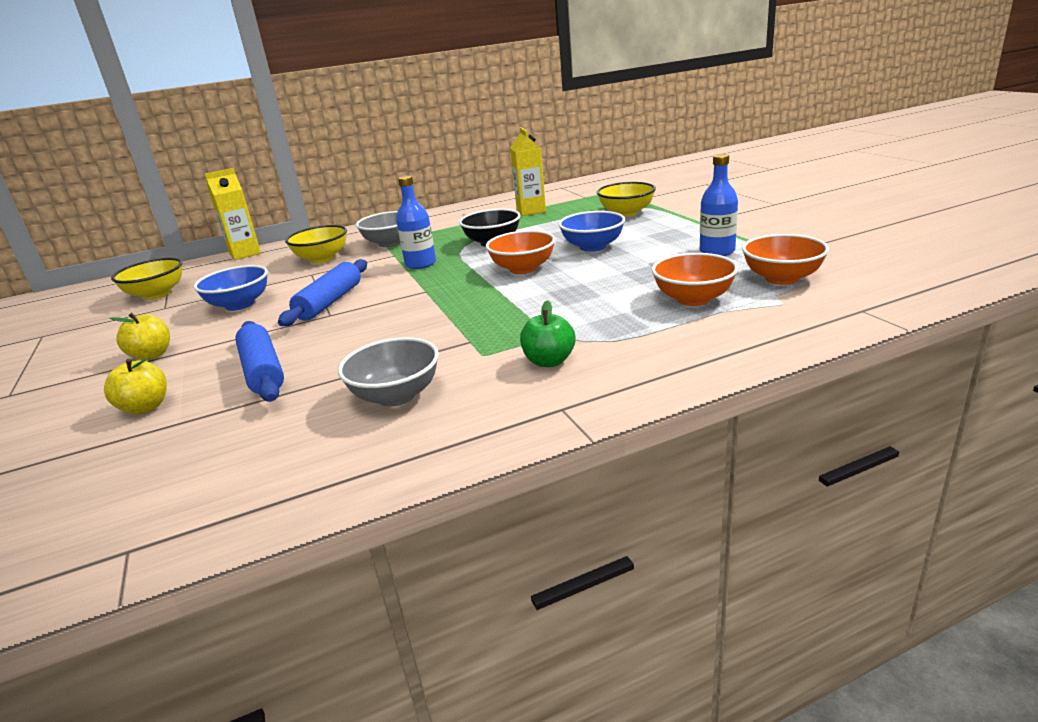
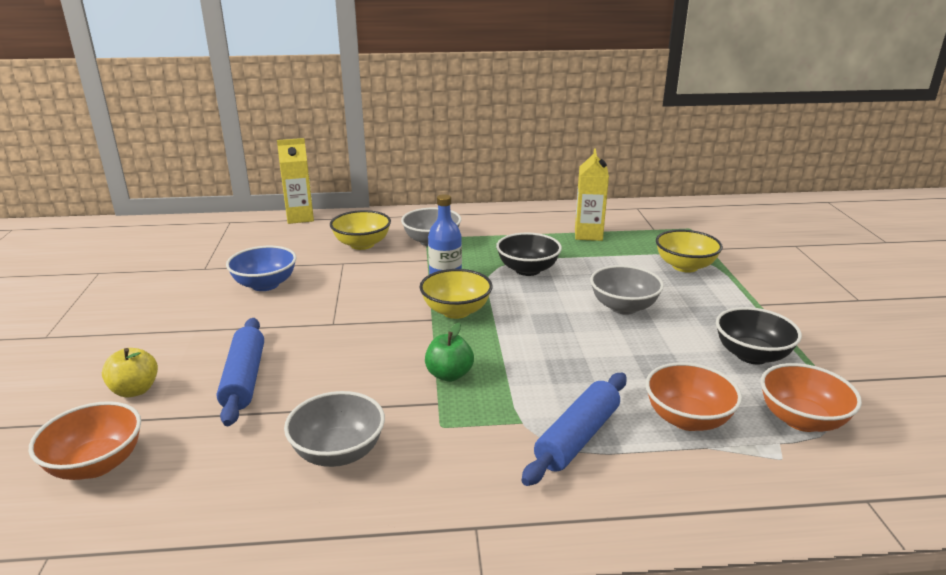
camera: 15 degrees right, 0 degrees up
(152, 355) = (168, 326): yellow apple -> none
(157, 294) = (206, 249): yellow bowl -> yellow bowl (456, 311)
(330, 302) = (341, 307): blue rolling pin -> blue rolling pin (577, 437)
(523, 269) = (538, 317): orange bowl -> orange bowl (96, 464)
(549, 361) = (497, 458): green apple -> green apple (449, 375)
(592, 247) = (623, 307): blue bowl -> grey bowl
(717, 251) = (751, 355): blue bottle -> black bowl

